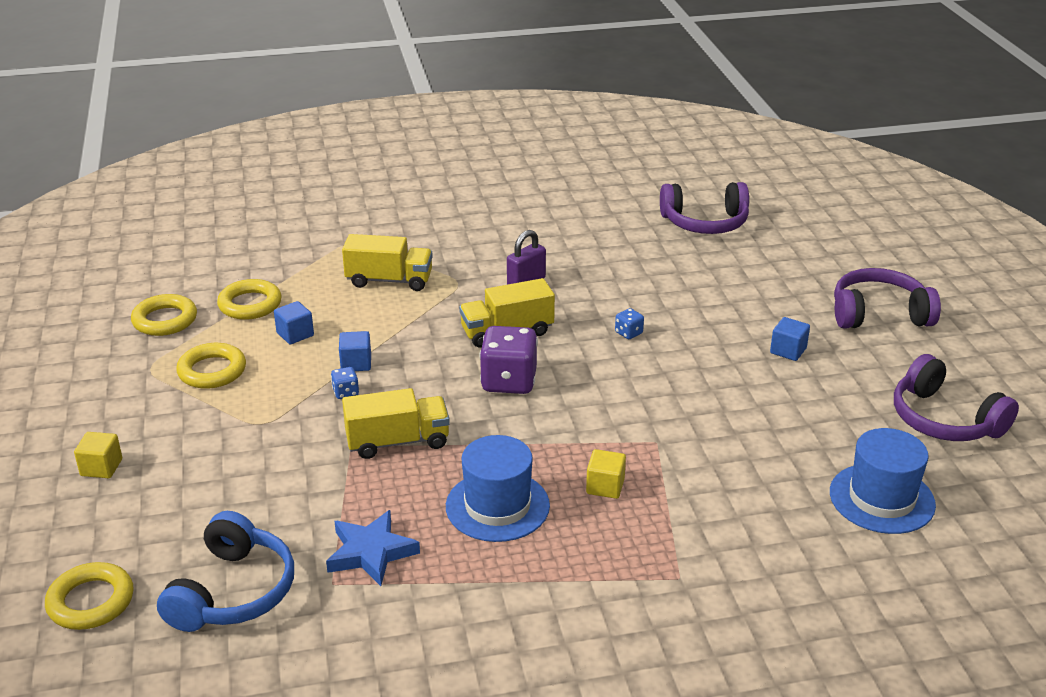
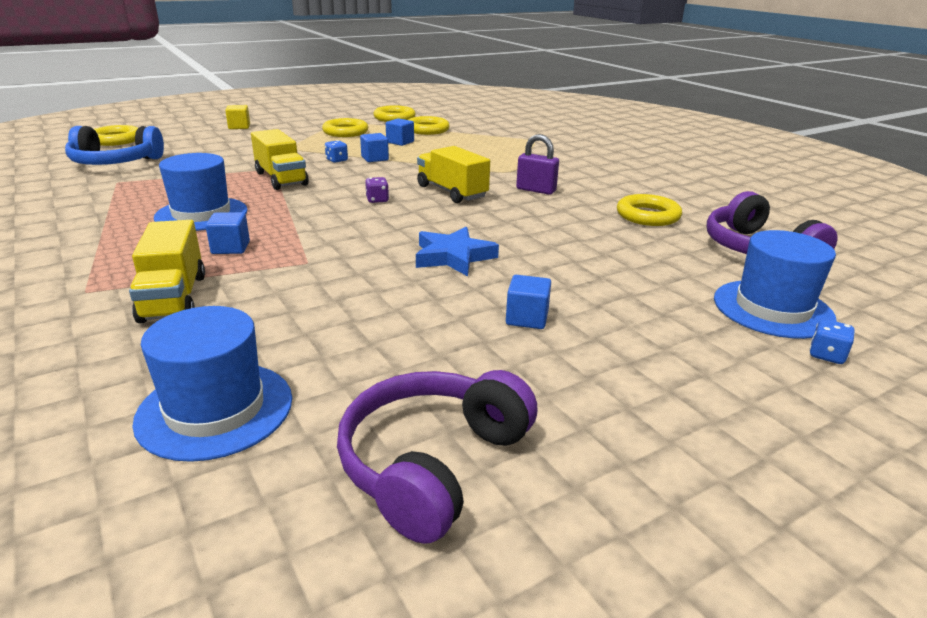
camera: 70 degrees right, 5 degrees down
(371, 552) = (148, 186): blue star -> blue star (453, 257)
(389, 280) = (492, 154): yellow truck -> yellow truck (174, 298)
(509, 381) = (377, 200): purple dice -> purple dice, size x0.45
(605, 486) = (230, 248): yellow cube -> blue cube
(619, 245) = (648, 216): none -> yellow ring
(628, 333) = (489, 234): blue dice -> blue dice (826, 355)
(797, 253) = (772, 308): none -> blue hat
(879, 314) = (688, 383): purple headphones -> none

